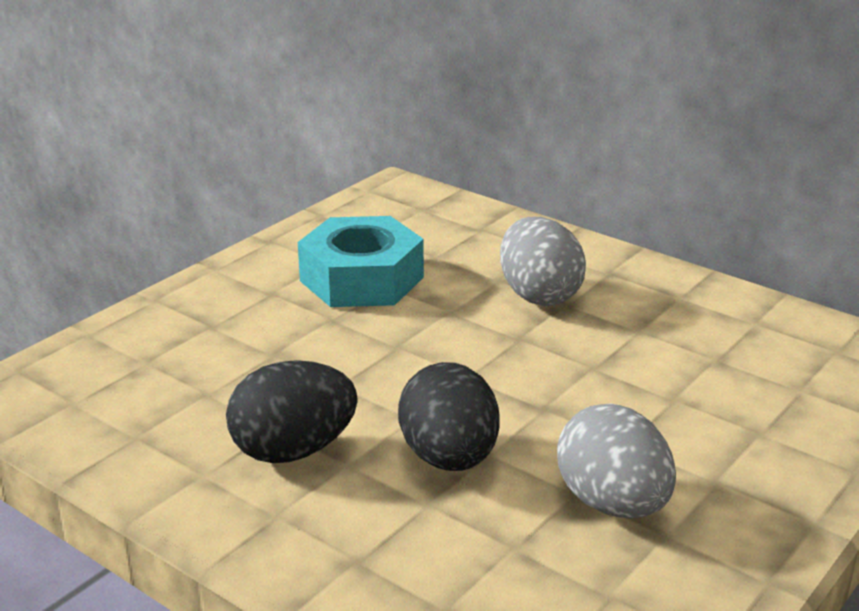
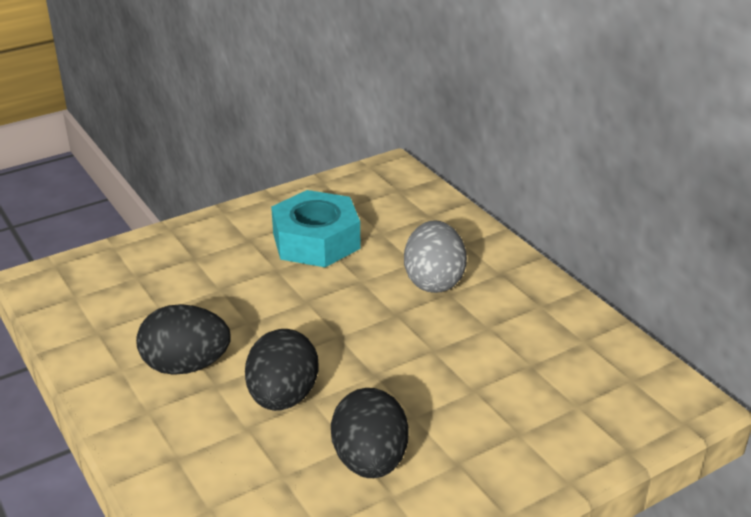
camera: 20 degrees right, 5 degrees up
(612, 504) = (370, 461): grey egg -> black egg

